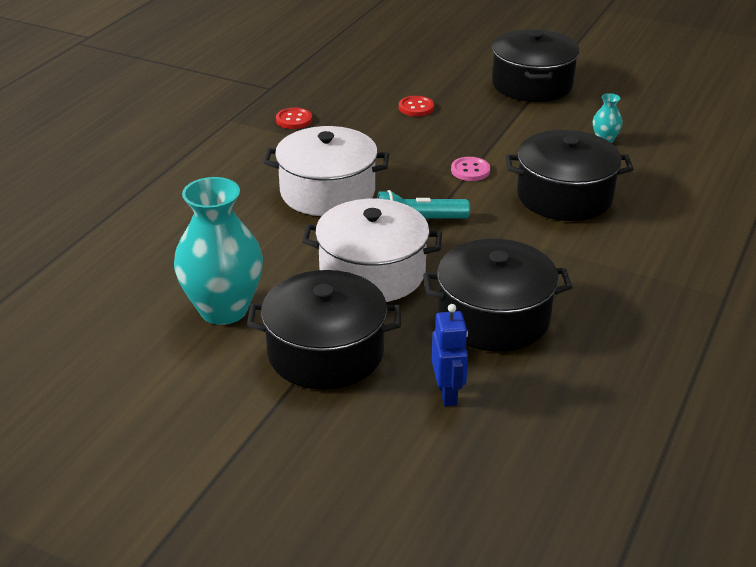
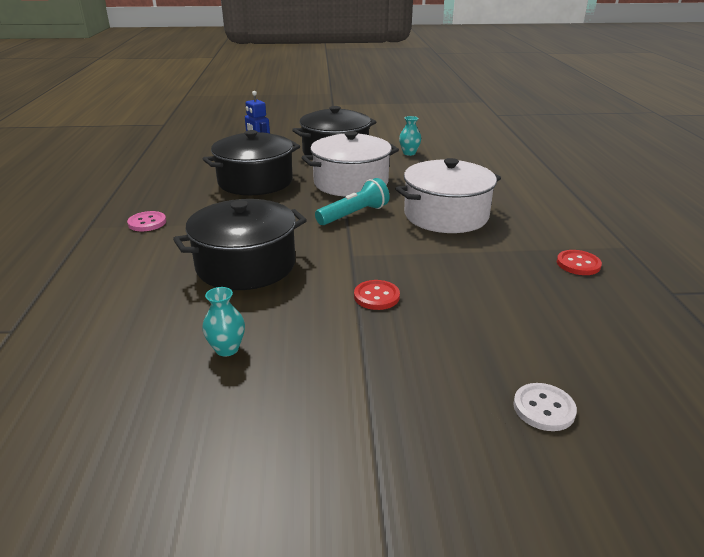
camera: 150 degrees right, 5 degrees down
(223, 309) = (409, 153): turquoise vase -> turquoise vase, size x0.43
(416, 107) = (491, 321): red button -> red button (376, 296)
(444, 71) = (543, 408): none -> white button
(470, 170) = (353, 264): pink button -> pink button (147, 223)
(532, 84) = (389, 430): black pot -> none

